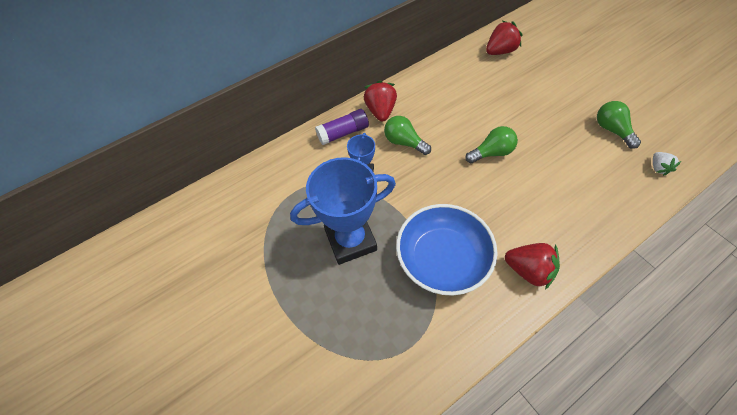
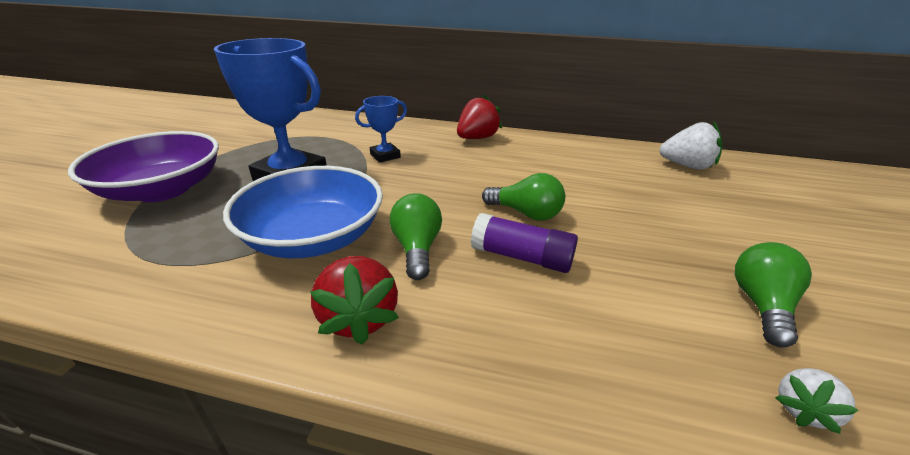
camera: 45 degrees right, 25 degrees down
(304, 323) = (163, 189): none -> purple bowl
(343, 133) = (422, 132): purple glue stick -> purple glue stick (521, 257)
(404, 142) = (456, 161): green light bulb -> green light bulb (417, 248)
(500, 51) = (686, 166): red strawberry -> white strawberry

